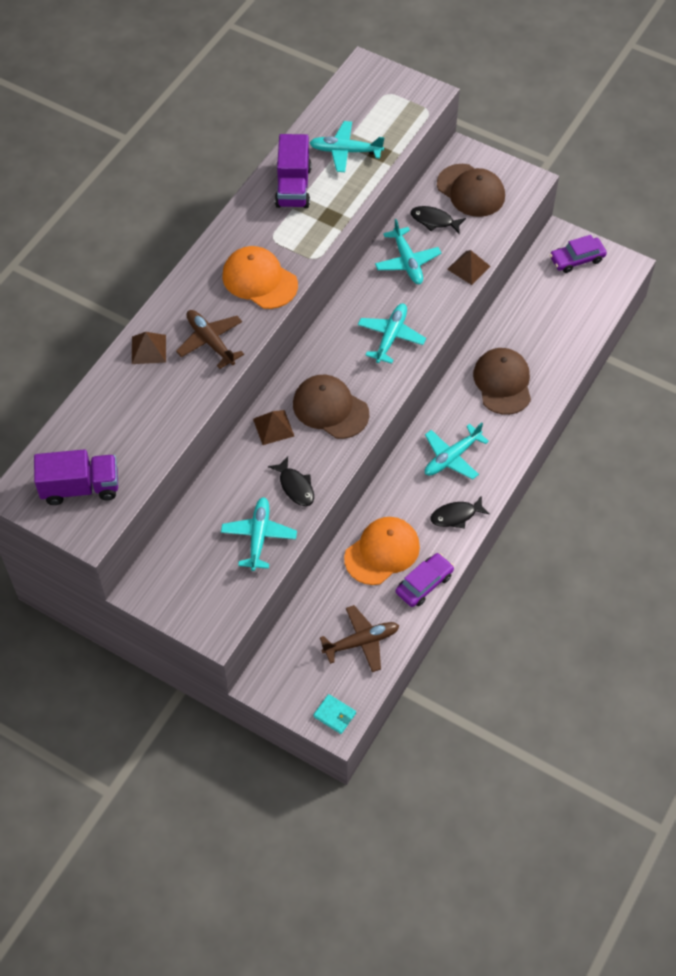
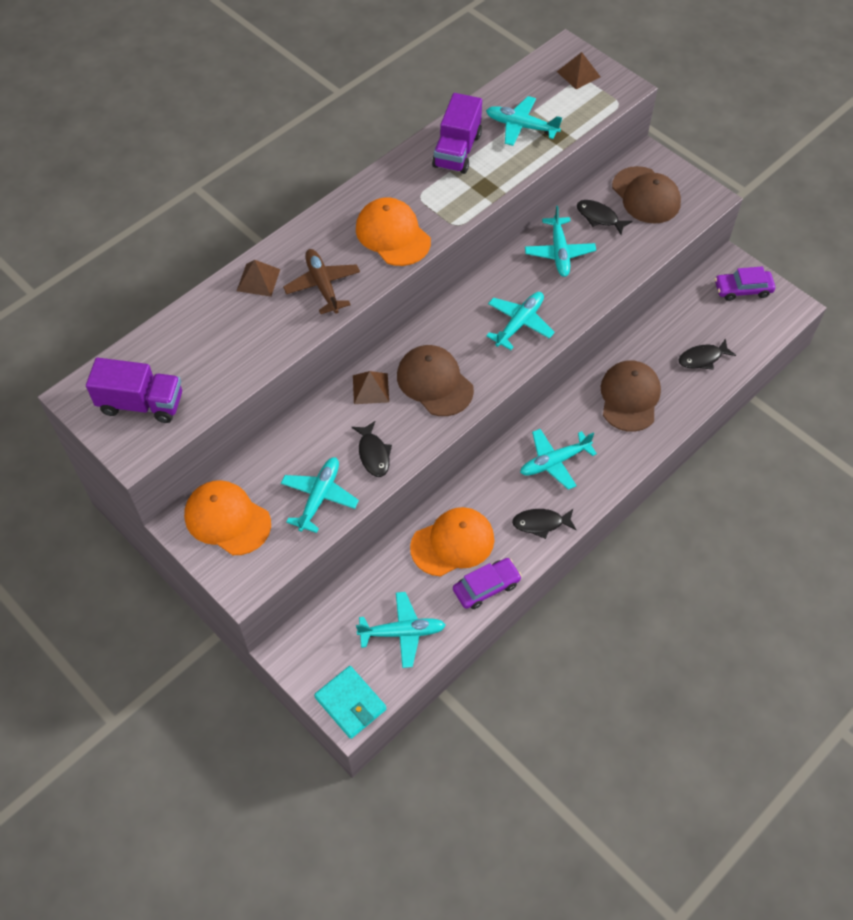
camera: 15 degrees right, 0 degrees up
(181, 576) = (227, 519): none -> orange cap
(334, 715) = (350, 703): turquoise wallet -> turquoise wallet, size x1.58
(361, 642) = (402, 632): brown plane -> turquoise plane
(468, 267) = (621, 271): brown pyramid -> brown pyramid (578, 74)
(558, 332) = (702, 358): none -> black fish

